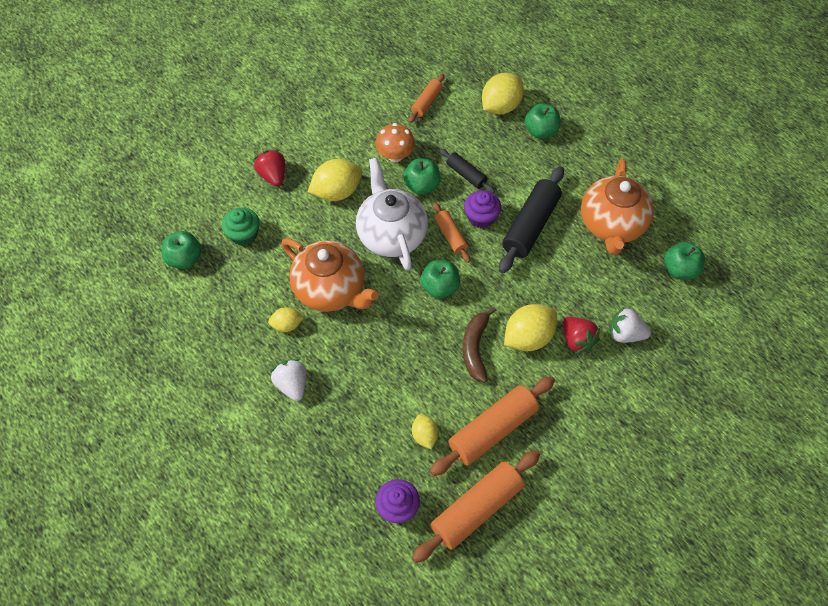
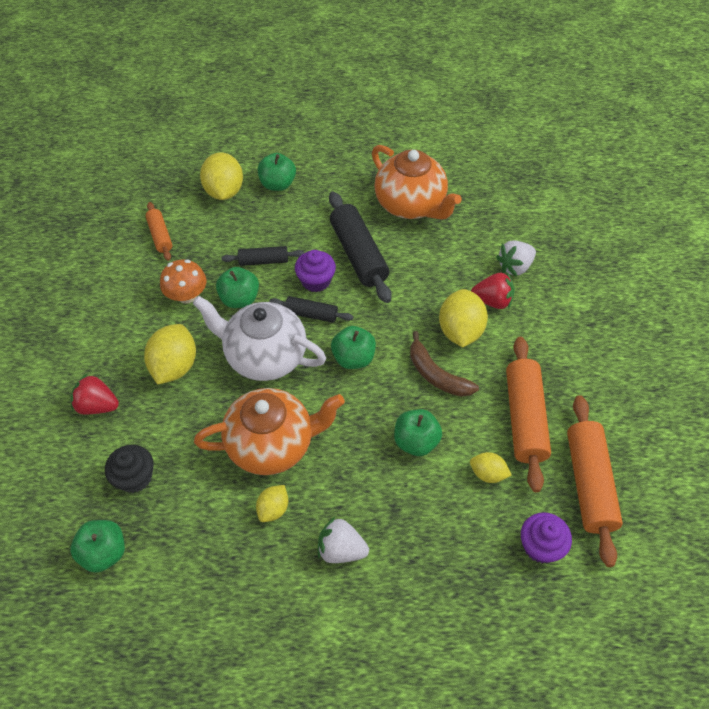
camera: 50 degrees left, 5 degrees down
(244, 234) = (135, 477): green cupcake -> black cupcake
(450, 236) = (311, 314): orange rolling pin -> black rolling pin
(679, 269) = (490, 195): green apple -> green apple (416, 441)

